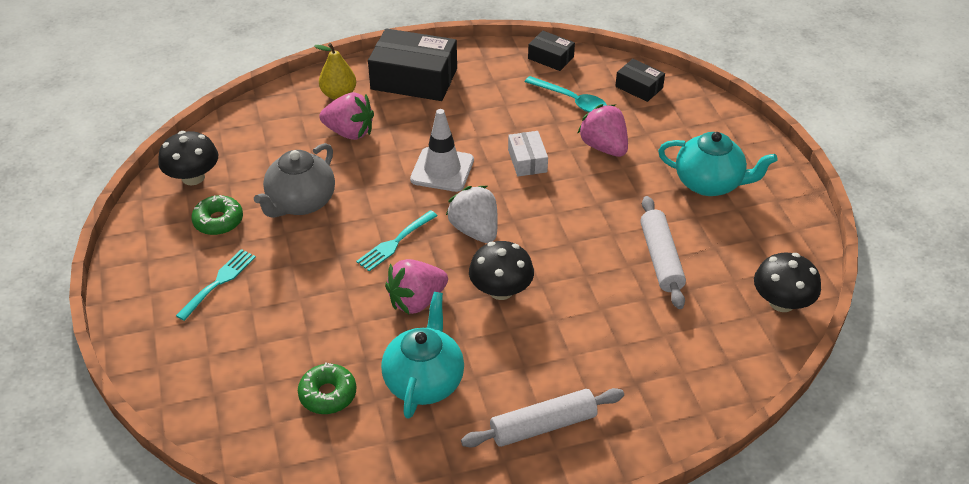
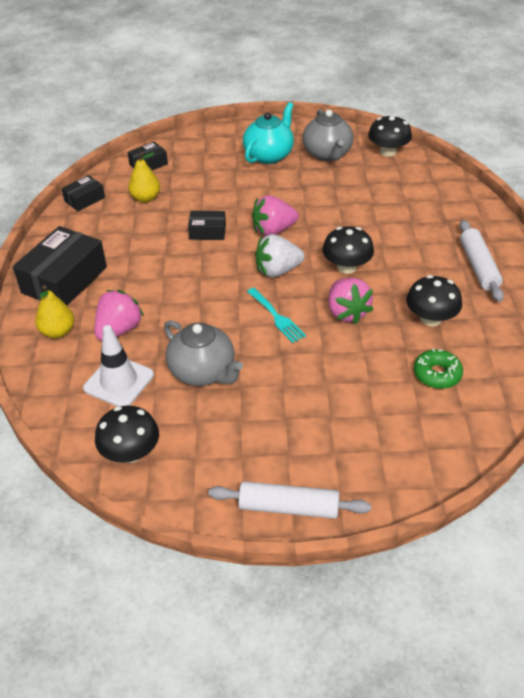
camera: 75 degrees left, 0 degrees up
(218, 221) = (206, 434): green donut -> none
(219, 282) = (290, 438): turquoise fork -> none
(424, 381) = (431, 318): turquoise teapot -> black mushroom
(442, 170) = (198, 279): white traffic cone -> white traffic cone (119, 381)
(527, 161) = (207, 232): white box -> black box
(571, 100) = (146, 198): turquoise spoon -> yellow pear
(604, 147) = (209, 192): pink strawberry -> pink strawberry (273, 230)
(660, 258) = (336, 189): white rolling pin -> white rolling pin (288, 507)
(741, 239) = (327, 154): none -> grey teapot

